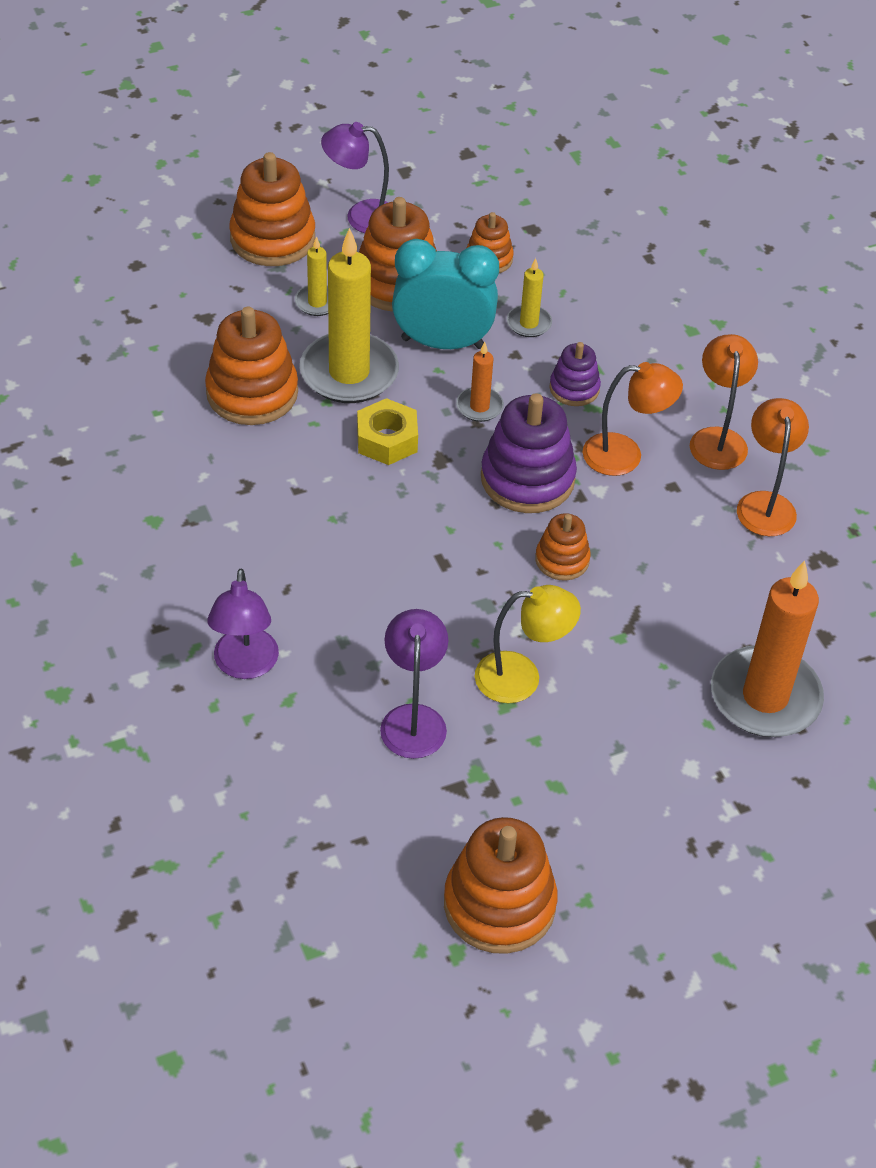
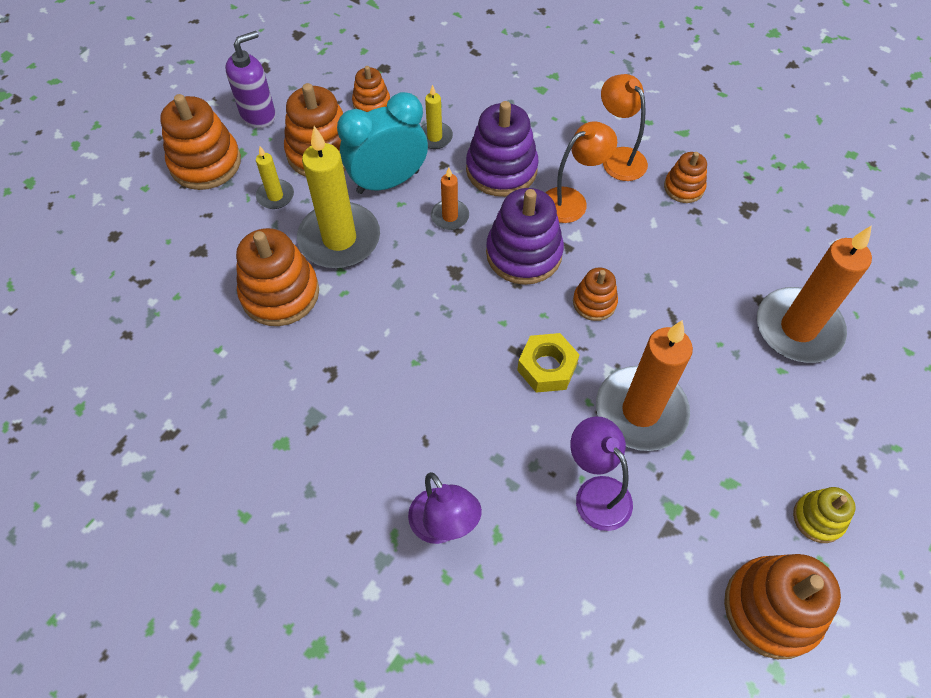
camera: 30 degrees left, 10 degrees up
(361, 216) = (258, 115): purple lamp -> purple soap dispenser
(387, 440) = (406, 277): yellow nut -> yellow nut (547, 367)
(521, 677) = (640, 411): yellow lamp -> orange candle
(574, 388) = (501, 169): purple stacking toy -> purple stacking toy, size x1.80
(619, 864) = (818, 518): none -> yellow stacking toy
(765, 503) = (684, 187): orange lamp -> orange stacking toy

